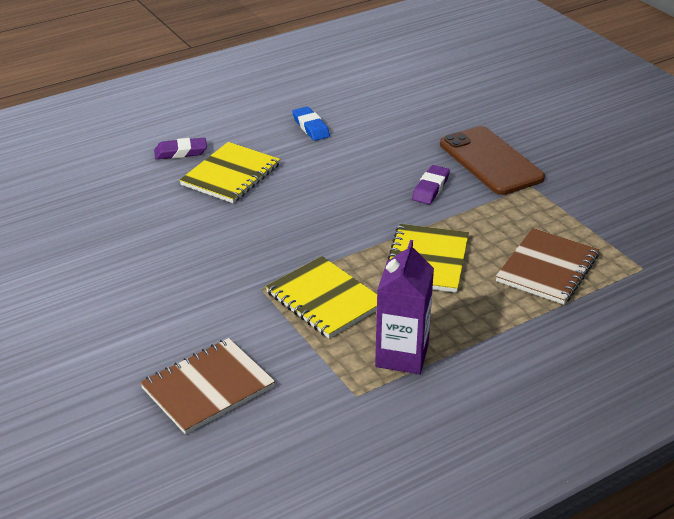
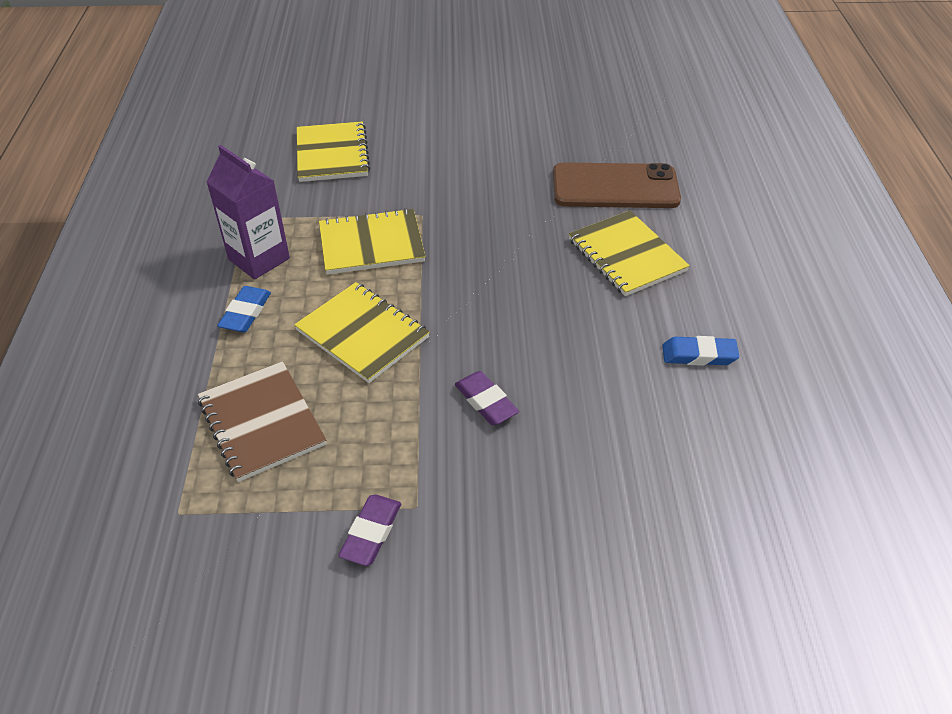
camera: 120 degrees right, 10 degrees up
(181, 152) = (697, 235): purple eraser -> purple eraser (371, 533)
(208, 388) = (332, 154): brown notebook -> yellow notebook
(467, 329) = (246, 313): none -> blue eraser
(491, 161) = (503, 497): brown phone -> brown phone (615, 187)

